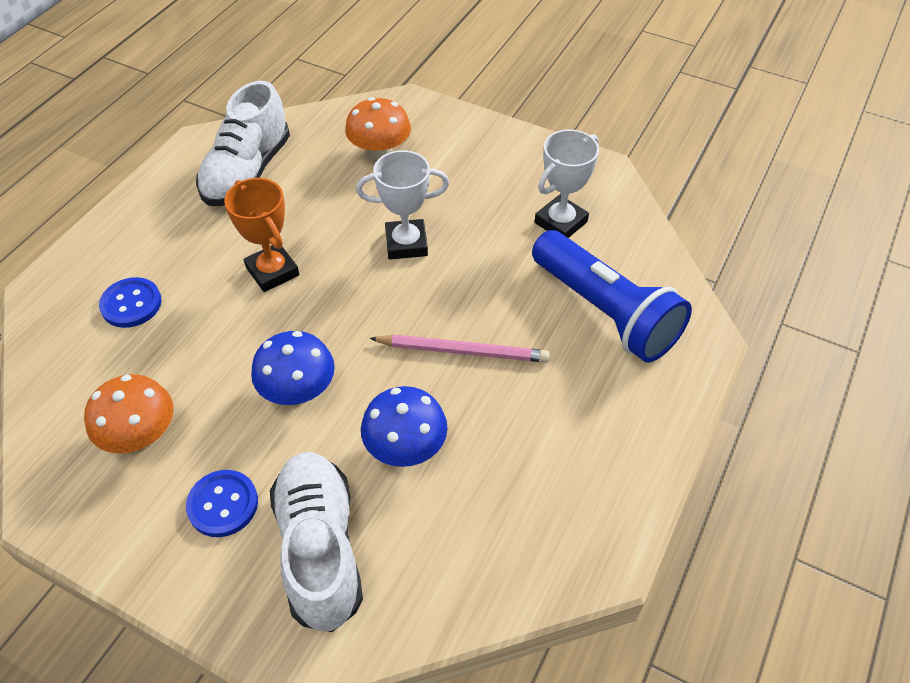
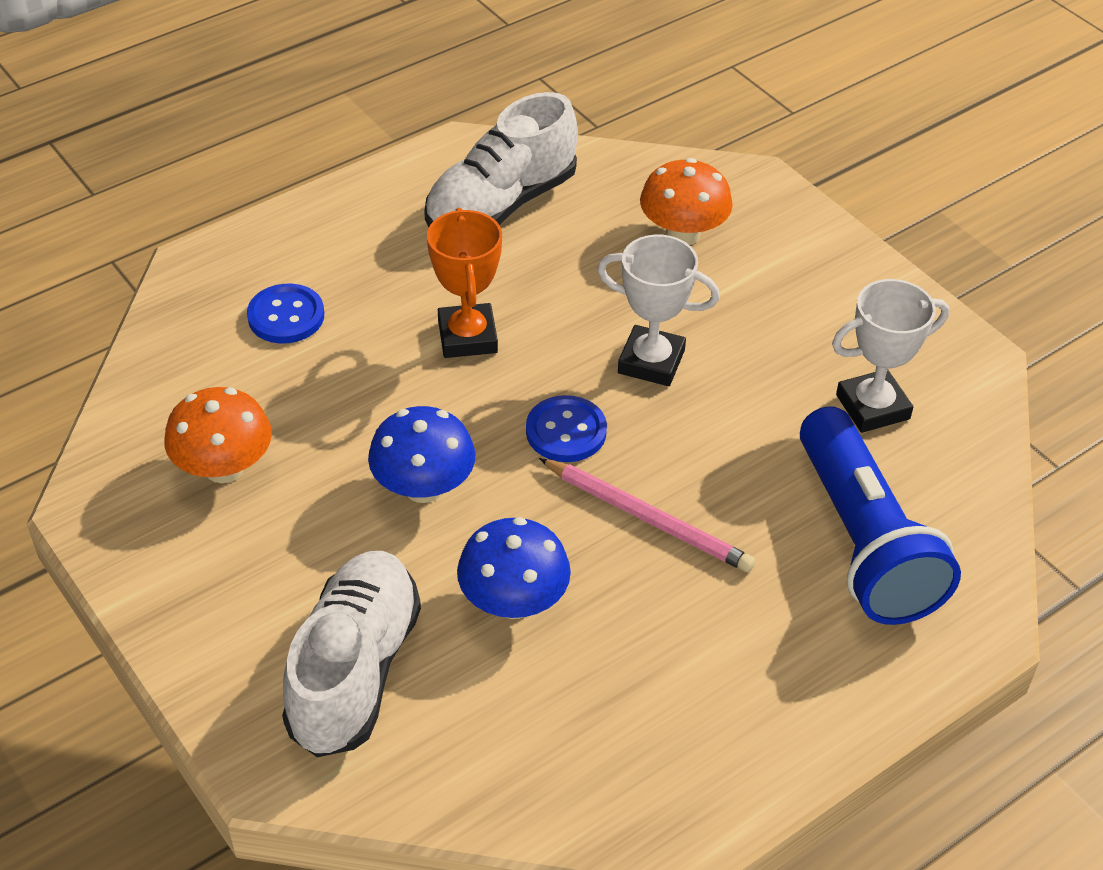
camera: 25 degrees right, 5 degrees down
(223, 504) = (274, 578): blue button -> blue button (566, 431)

